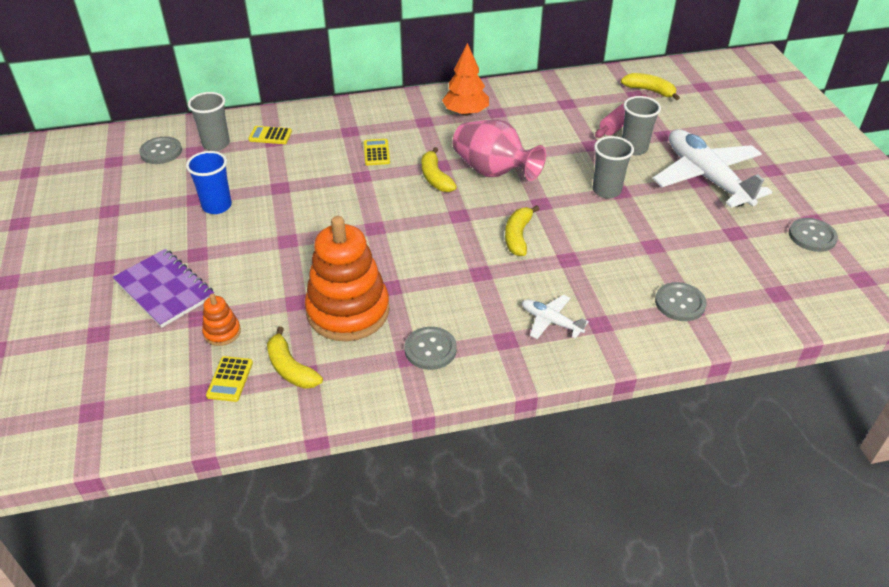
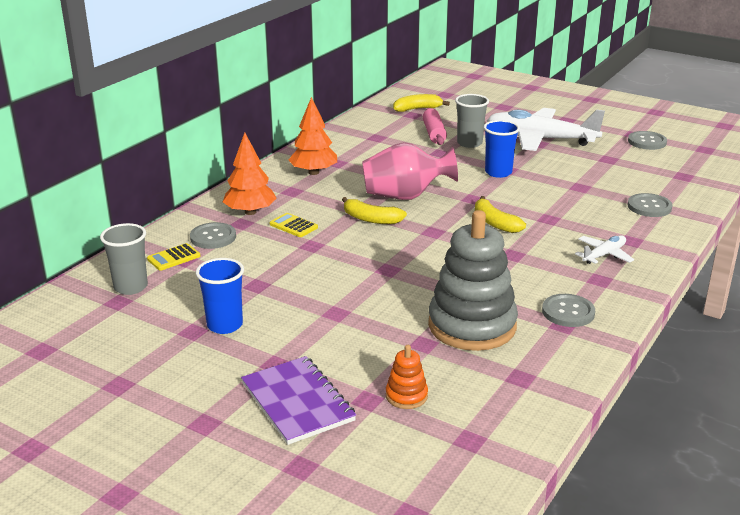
camera: 45 degrees left, 15 degrees down
(161, 152) = (82, 319): grey button -> grey button (213, 237)
(164, 289) = (297, 402): purple notebook -> purple notebook turned 60 degrees clockwise
(230, 379) = (474, 417): yellow calculator -> none
(291, 368) = (503, 382): yellow banana -> none
(348, 311) = (472, 326): orange stacking toy -> grey stacking toy
(369, 125) = (250, 212): none -> orange tree
(551, 321) = (604, 255): white plane -> white plane turned 150 degrees clockwise
(606, 190) = (498, 172): grey cup -> blue cup

